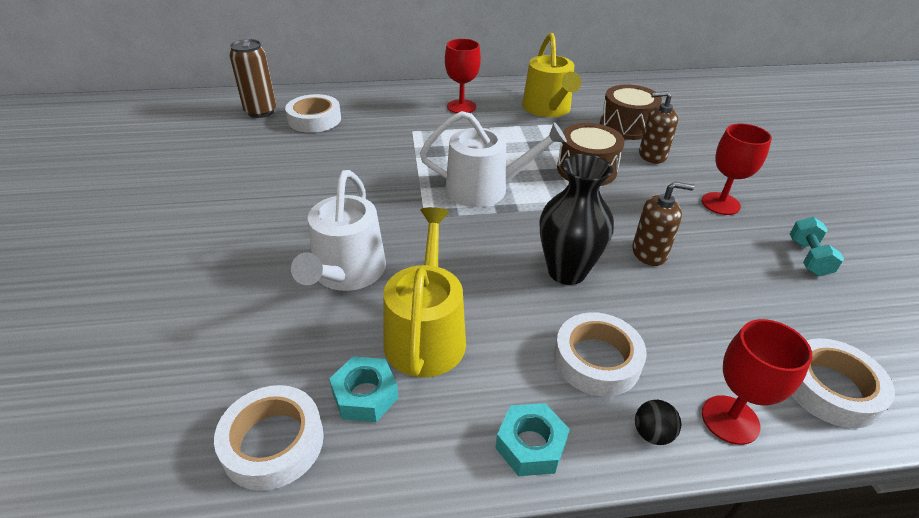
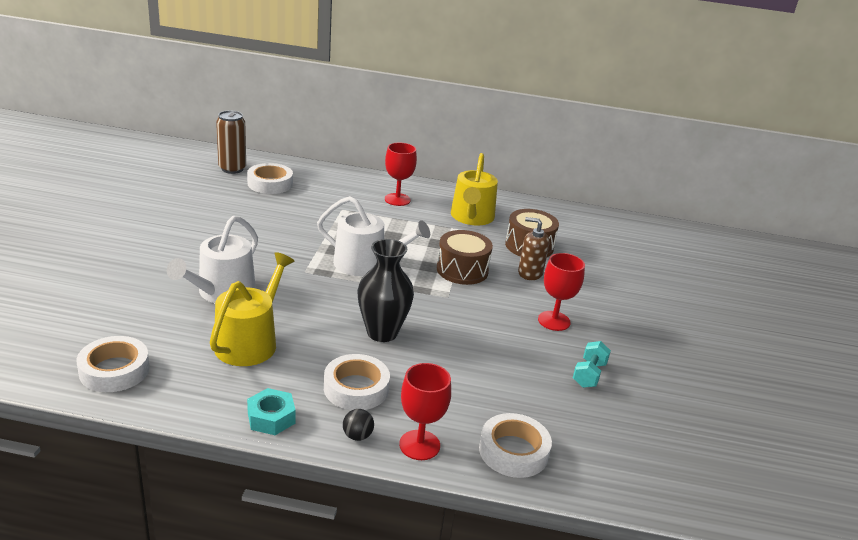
camera: 15 degrees right, 10 degrees down
(365, 395) = (185, 363): turquoise nut -> none
(649, 253) = (458, 338): brown soap dispenser -> none

